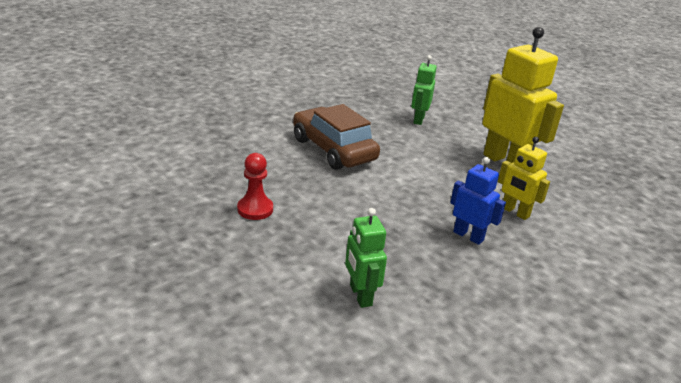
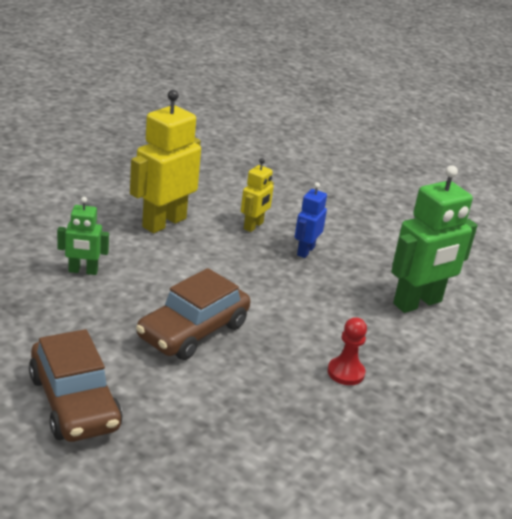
camera: 105 degrees left, 0 degrees up
(268, 101) = (74, 402): none -> brown car
(360, 295) = (418, 303): green robot -> green robot, size x1.85

